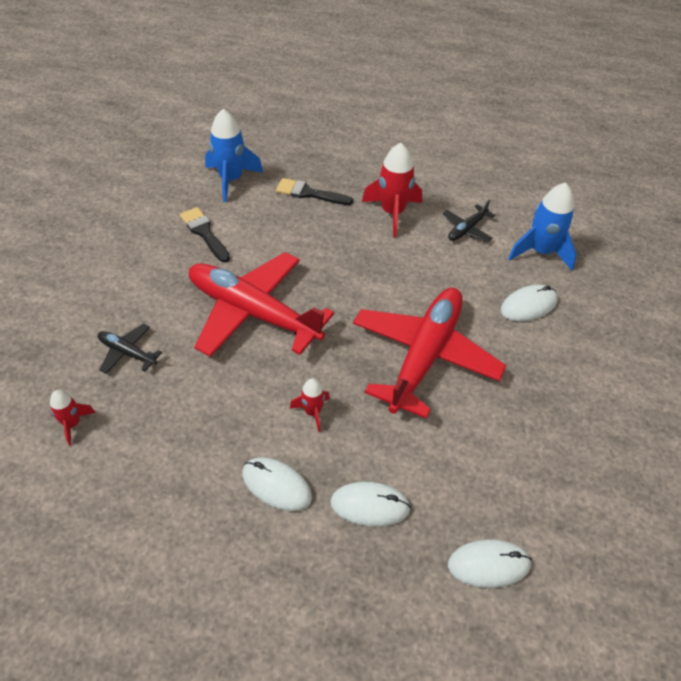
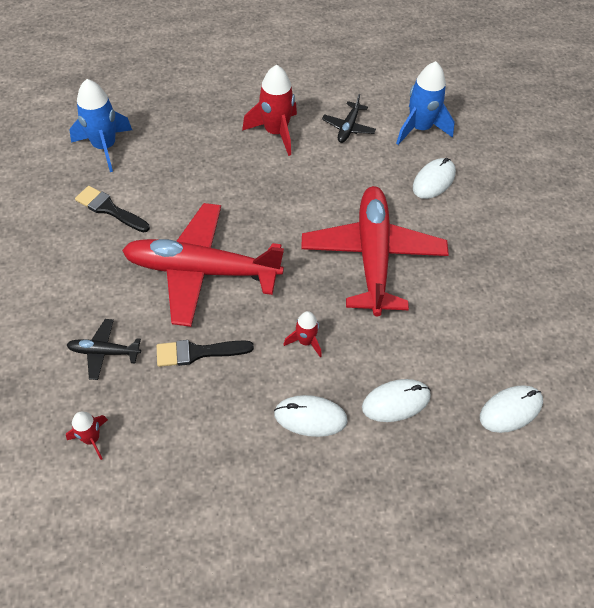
camera: 25 degrees left, 5 degrees up
(309, 193) = (189, 137): black brush -> black brush (198, 352)

